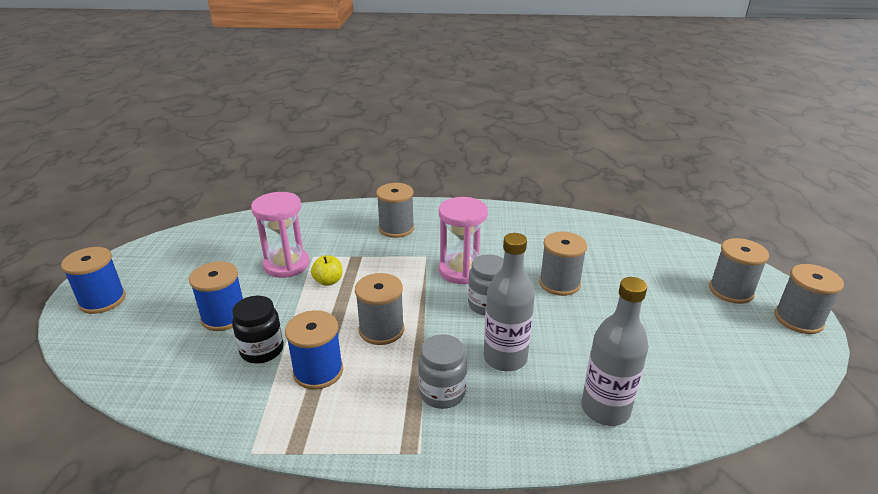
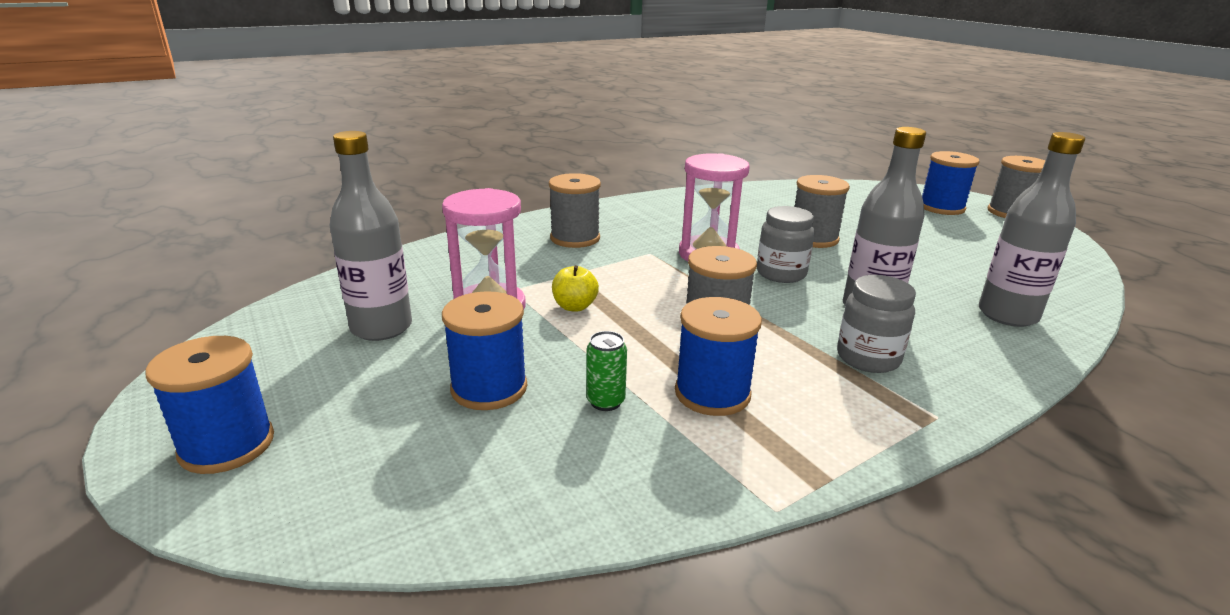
camera: 35 degrees left, 5 degrees down
(225, 258) = (381, 328): none -> grey bottle
(262, 350) = (605, 401): black jar -> green can
(731, 291) = (941, 207): grey spool -> blue spool

